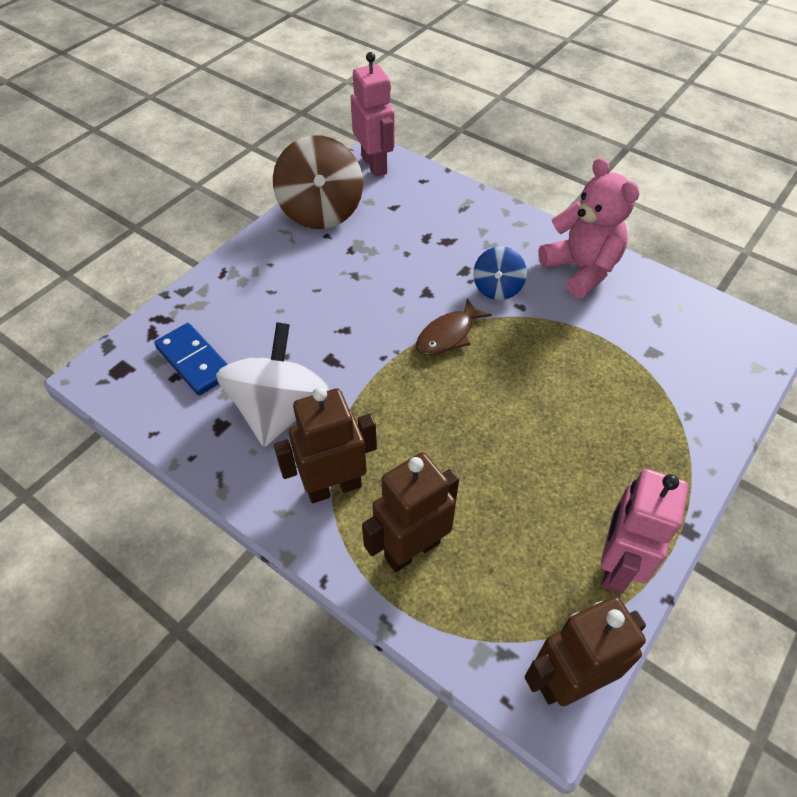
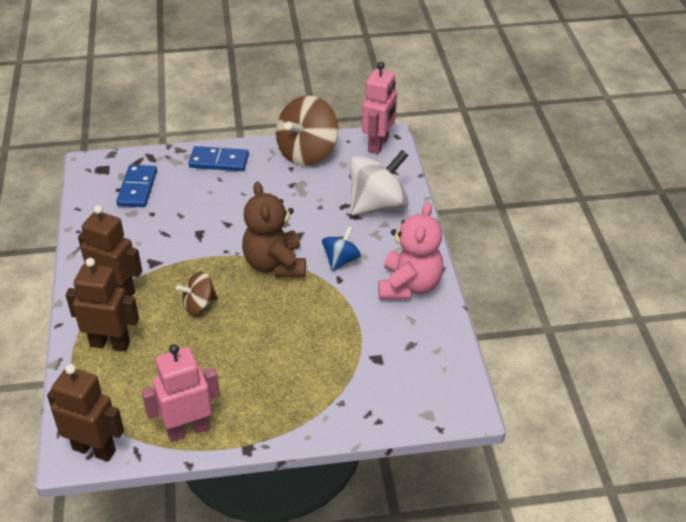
camera: 45 degrees right, 10 degrees down
(245, 274) = (219, 161): none -> blue domino
(279, 410) = (142, 239): white spinning top -> white spinning top (378, 205)
(438, 431) = (199, 305): none -> brown spinning top
(448, 335) = (275, 264): brown fish -> brown teddy bear
(497, 288) = (341, 260): blue spinning top -> blue spinning top turned 150 degrees clockwise

